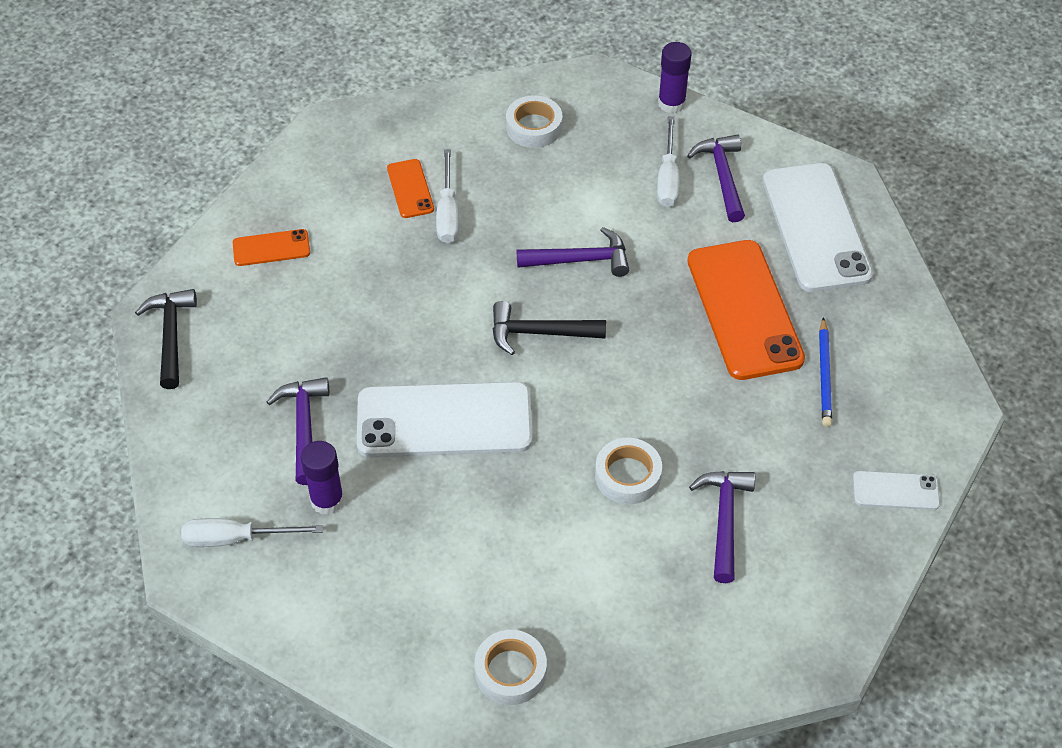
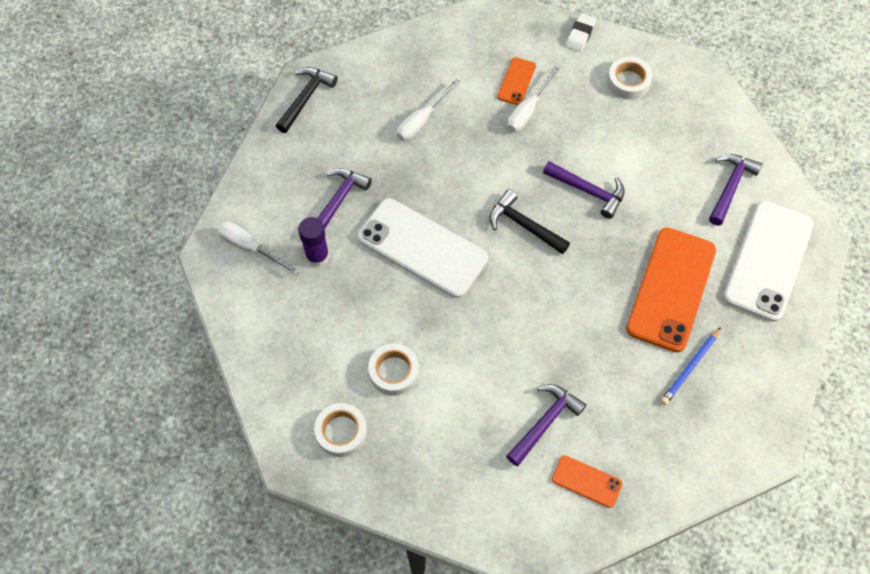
camera: 35 degrees right, 10 degrees up
(271, 248) = (403, 74): orange phone -> orange phone (586, 481)
(443, 105) = (580, 35): none -> white eraser
(627, 476) = (506, 354): white tape -> white tape (394, 372)
(668, 178) = (691, 167): white screwdriver -> white screwdriver (422, 121)
(671, 103) = (736, 115): purple glue stick -> none
(895, 491) = (675, 477): white phone -> none

